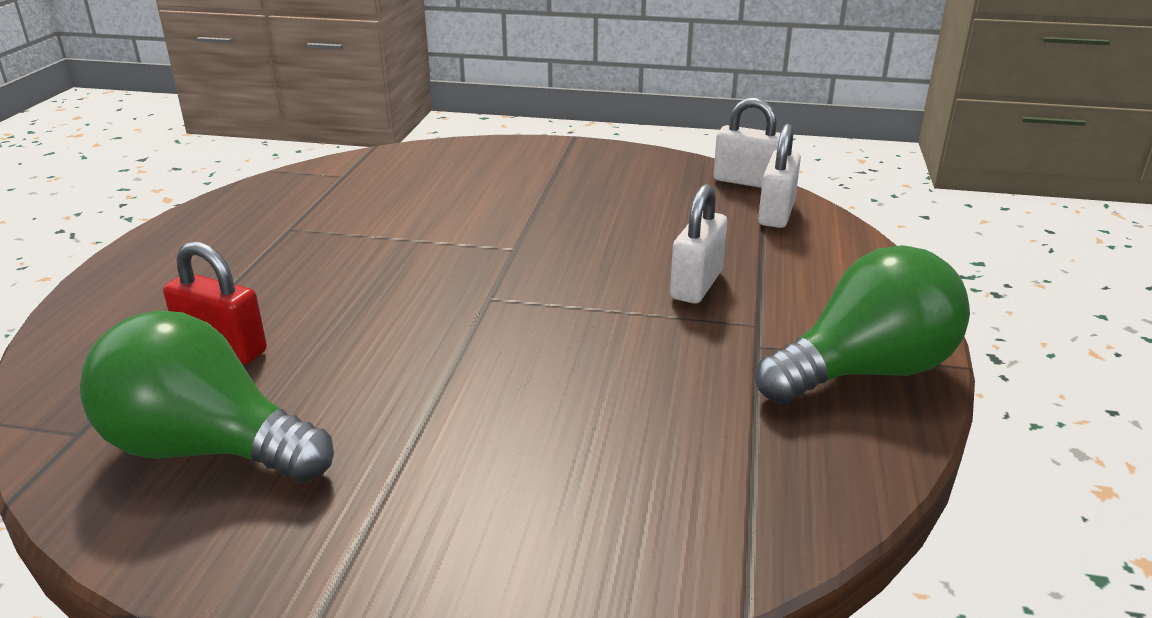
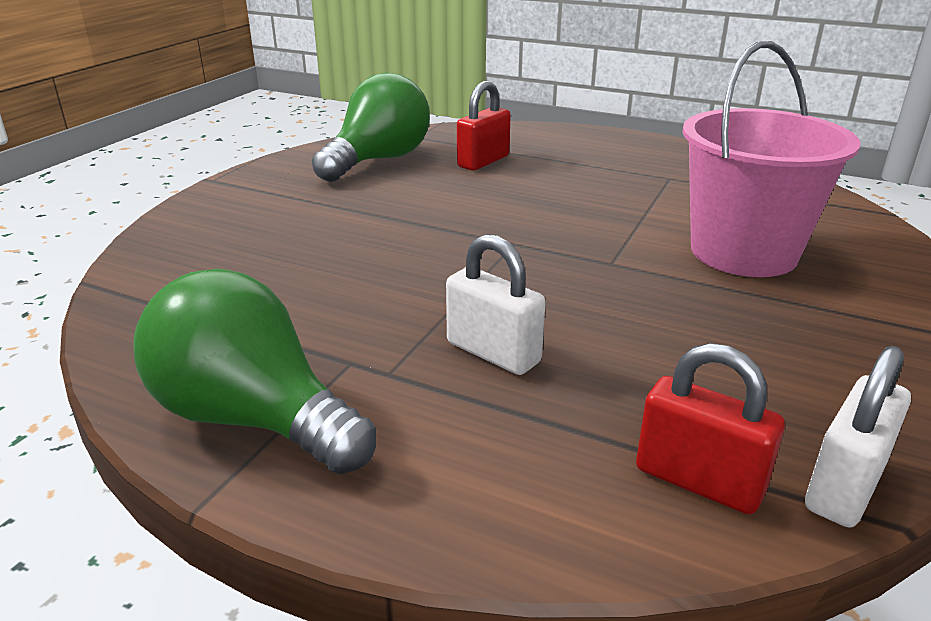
camera: 105 degrees right, 0 degrees up
(471, 198) = (743, 252): none -> pink bucket
(776, 213) = (698, 481): white padlock -> red padlock
(865, 371) = (253, 418): green light bulb -> green light bulb turned 135 degrees clockwise

